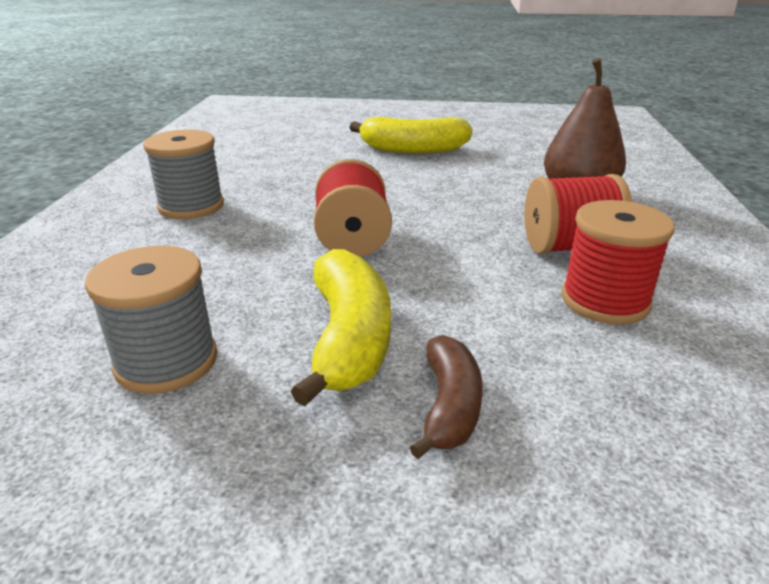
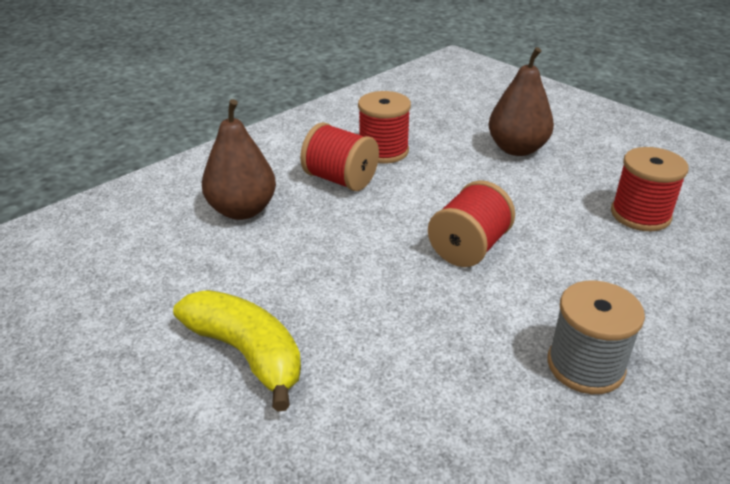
camera: 140 degrees left, 5 degrees up
(166, 361) = (640, 215): grey spool -> red spool
(349, 339) = (535, 187): yellow banana -> none
(449, 406) = (517, 149): brown banana -> brown pear

